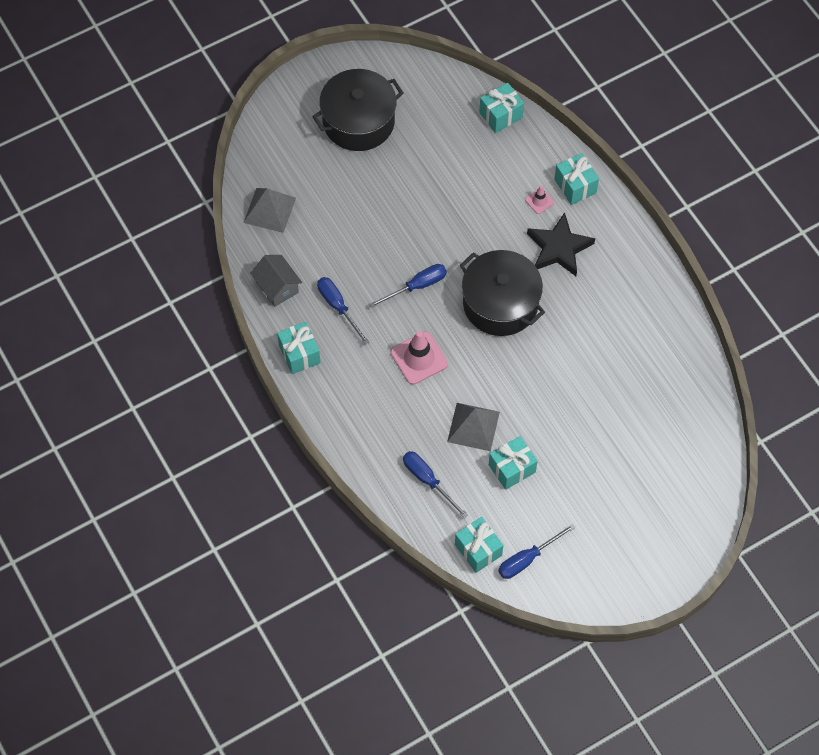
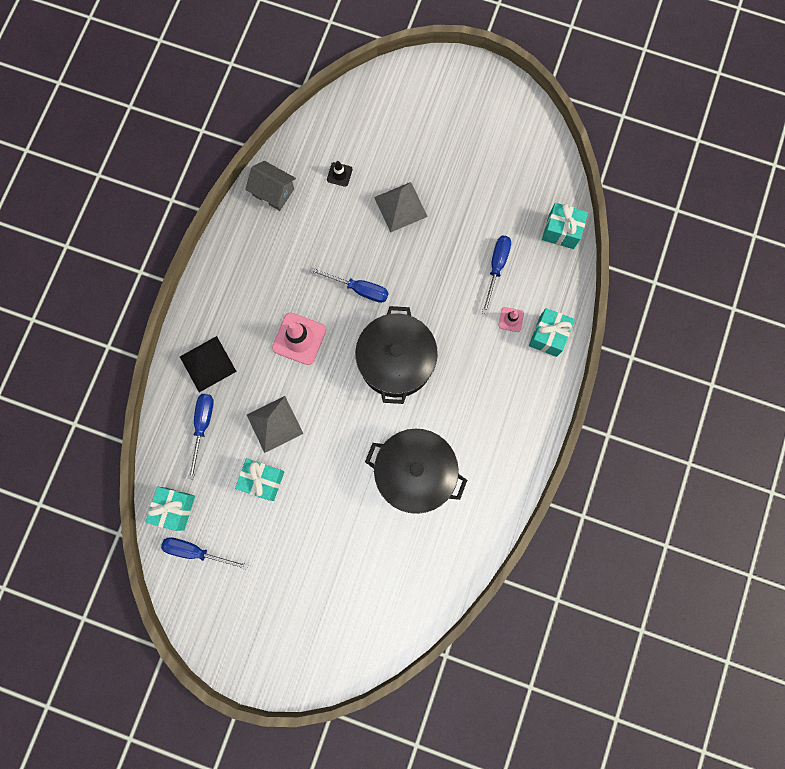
camera: 50 degrees right, 15 degrees up
(269, 210) = (332, 135): grey pyramid -> grey pyramid (400, 207)
(277, 287) = (273, 192): grey house -> grey house turned 75 degrees counterclockwise
(299, 354) = (231, 252): turquoise gift -> none
(308, 229) = (339, 174): none -> black traffic cone
(338, 307) = (293, 247): blue screwdriver -> blue screwdriver (496, 268)
(358, 121) = (462, 135): black pot -> black pot (415, 473)
(378, 440) = (207, 364): none -> black pyramid
(559, 248) = (482, 367): black star -> none

